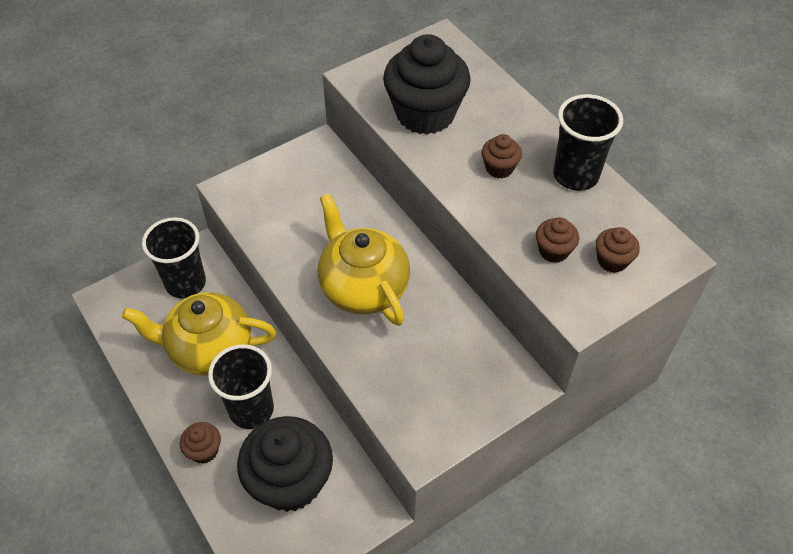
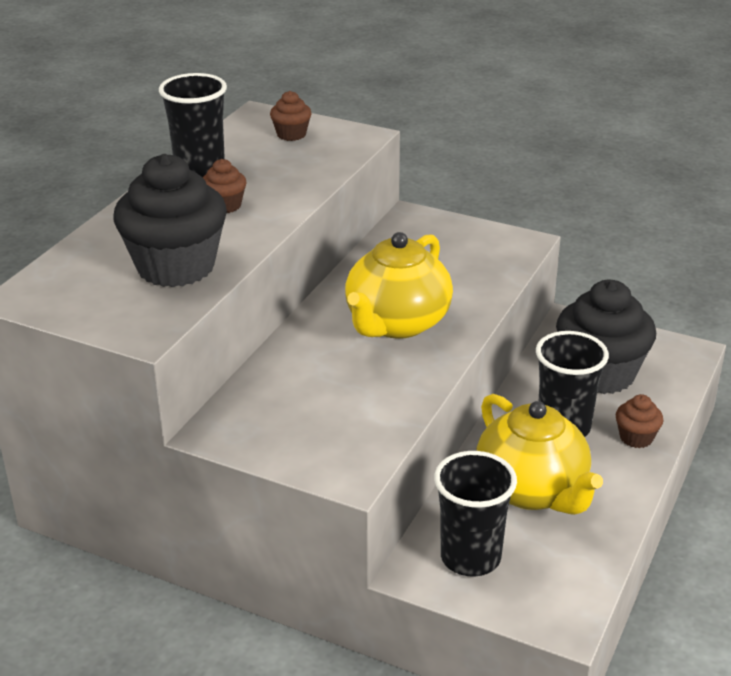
camera: 120 degrees left, 20 degrees down
(553, 251) = (307, 158): brown cupcake -> none

